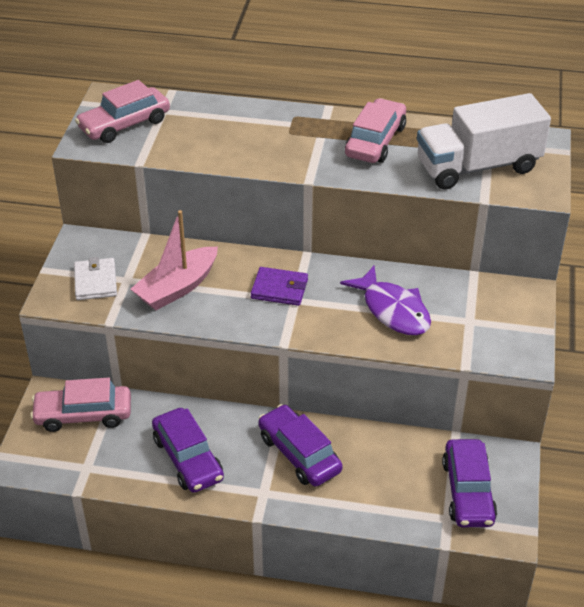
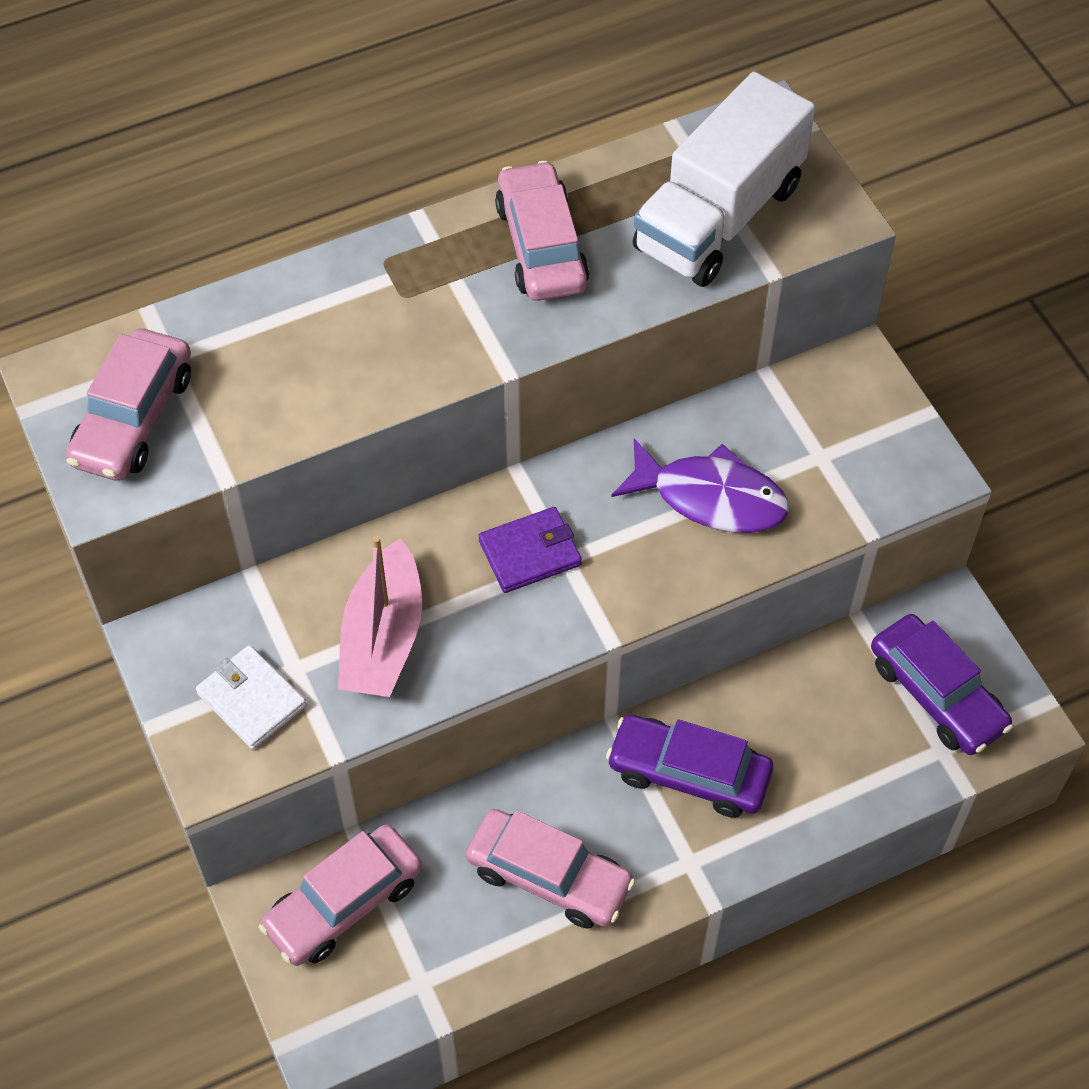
camera: 35 degrees left, 15 degrees up
(188, 458) = (549, 877): purple car -> pink car

